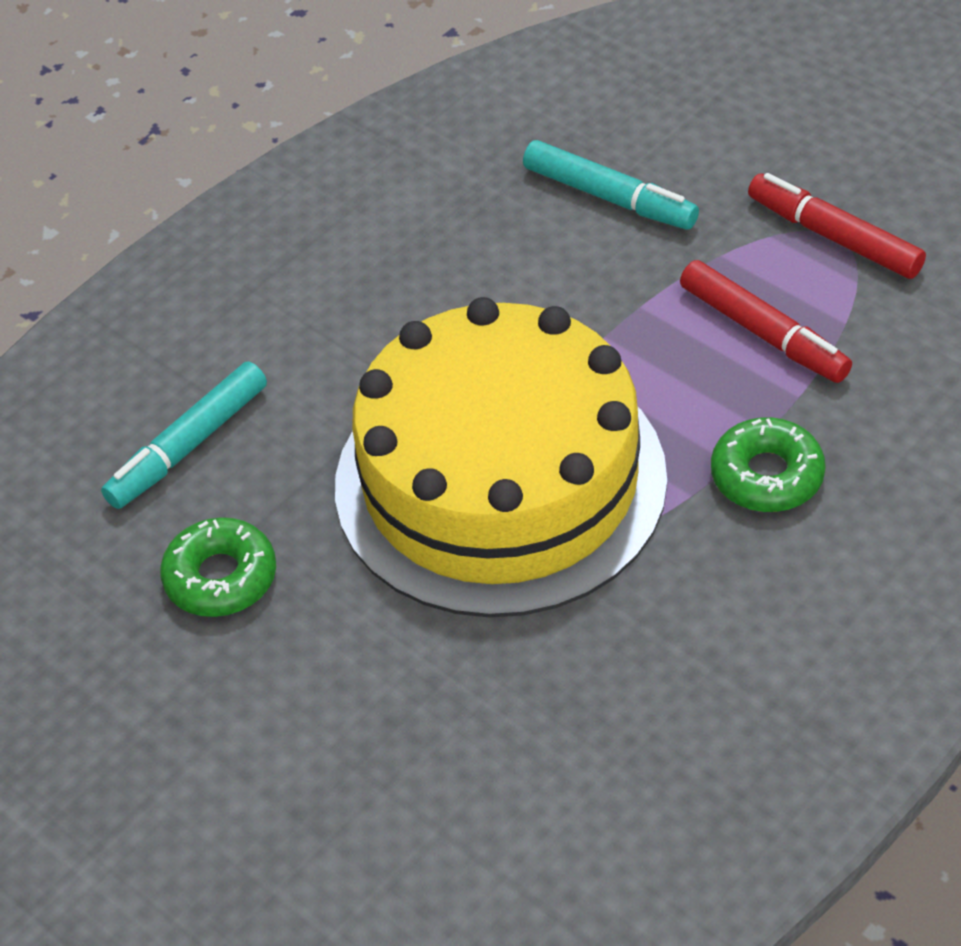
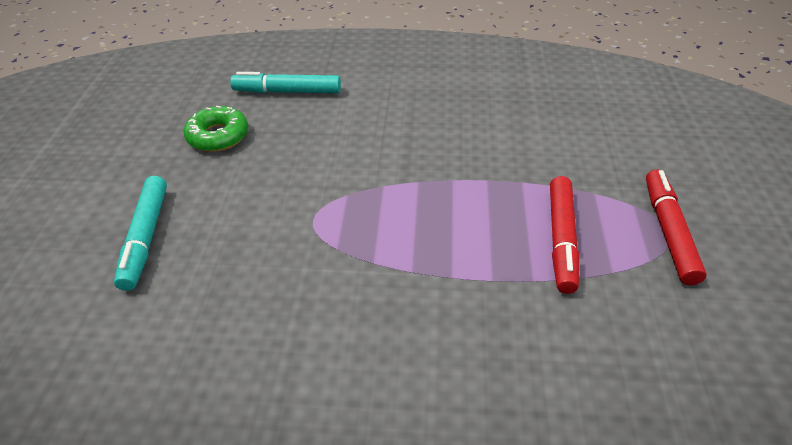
camera: 50 degrees right, 5 degrees down
(500, 481) = (352, 192): yellow cake -> none
(609, 197) = (579, 135): turquoise marker -> turquoise marker (145, 238)
(767, 475) = (458, 298): green donut -> none

